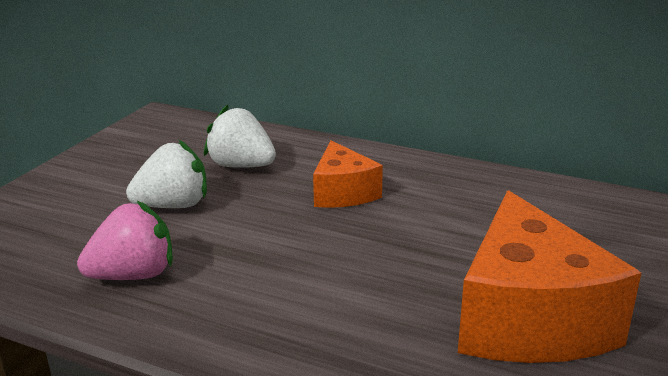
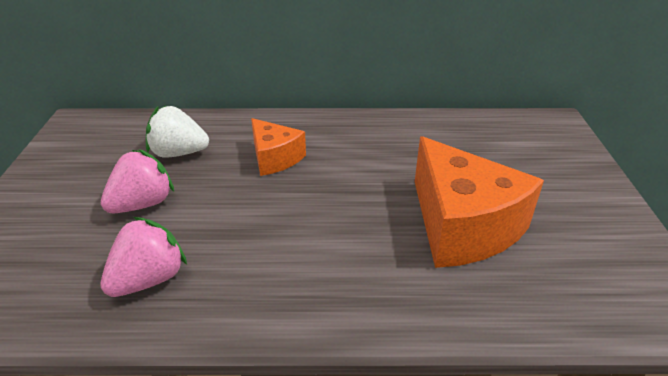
camera: 25 degrees left, 10 degrees up
(173, 205) = (143, 204): white strawberry -> pink strawberry

